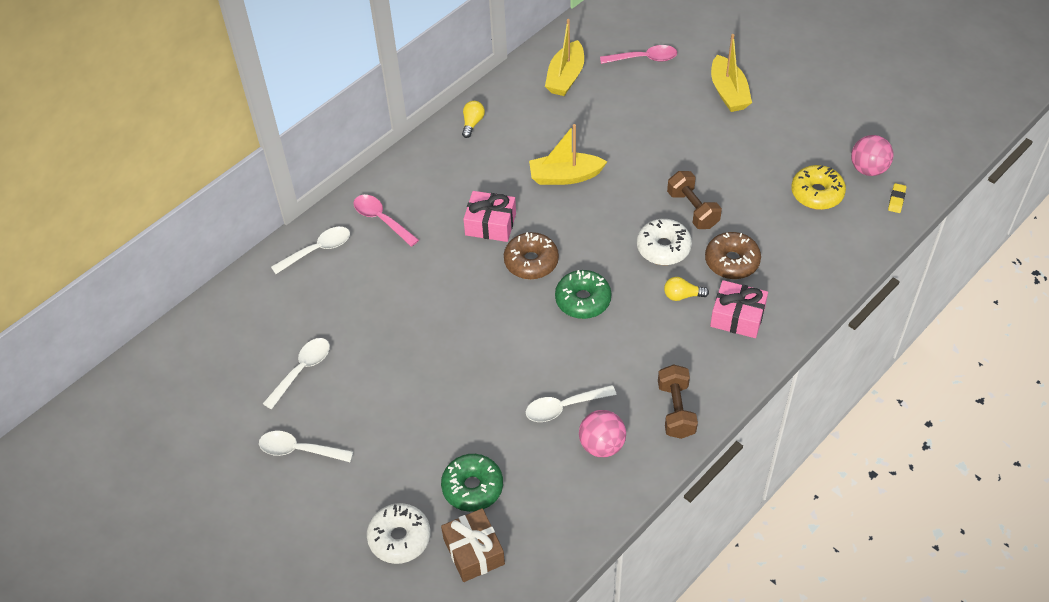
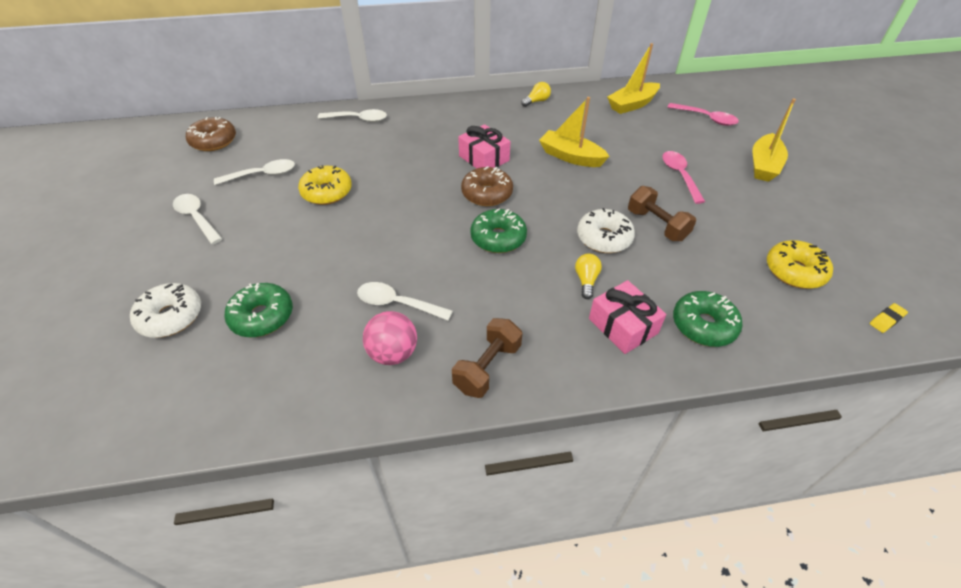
camera: 35 degrees right, 5 degrees down
(381, 219) = (416, 122): pink spoon -> pink spoon (679, 175)
(387, 349) = (327, 192): none -> yellow donut
(474, 551) = (201, 366): brown gift -> none
(682, 295) = (586, 280): yellow light bulb -> yellow light bulb turned 60 degrees clockwise
(692, 209) = (656, 225): brown dumbbell -> brown dumbbell turned 45 degrees counterclockwise
(732, 261) = (658, 280): brown donut -> brown donut (214, 141)
(788, 281) = (703, 325): none -> green donut
(868, 169) = (870, 279): pink ball -> none

